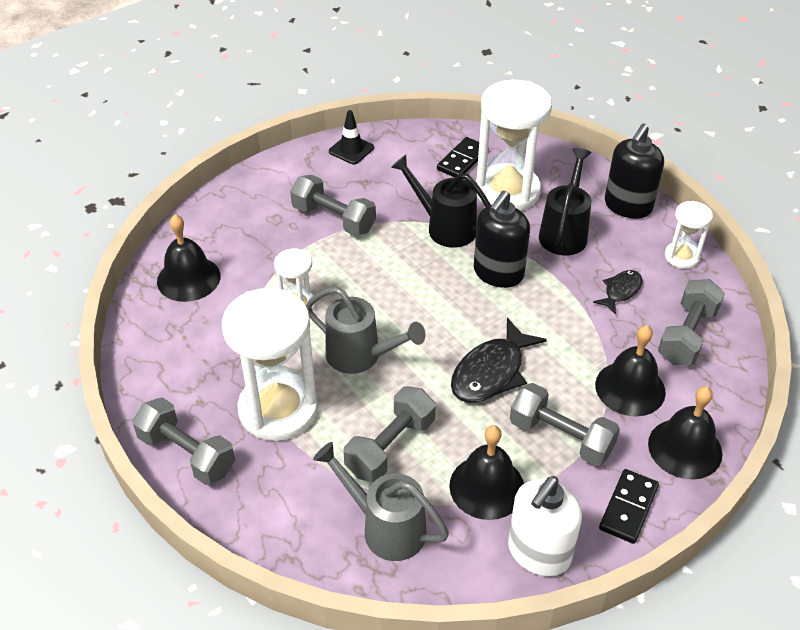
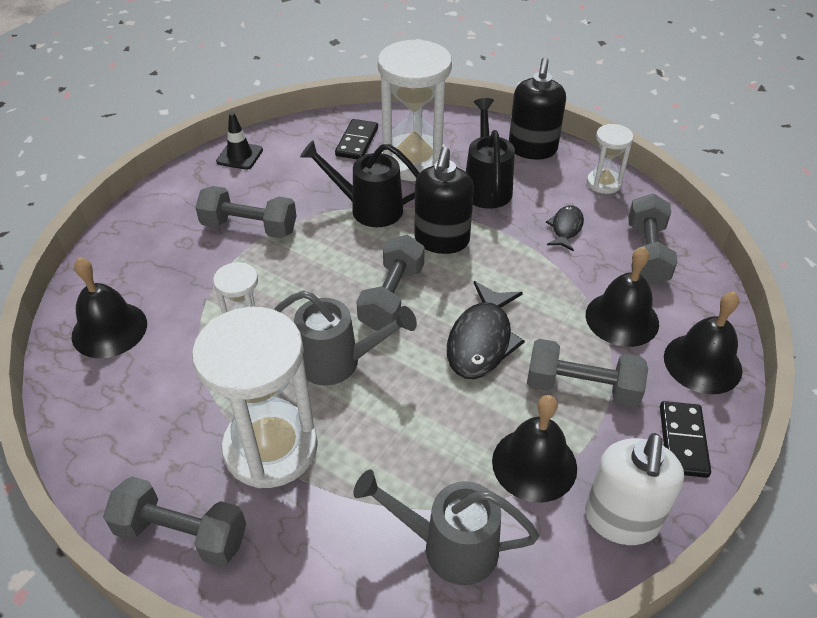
camera: 20 degrees left, 0 degrees up
(390, 446) = (413, 452): grey dumbbell -> grey dumbbell (392, 297)

